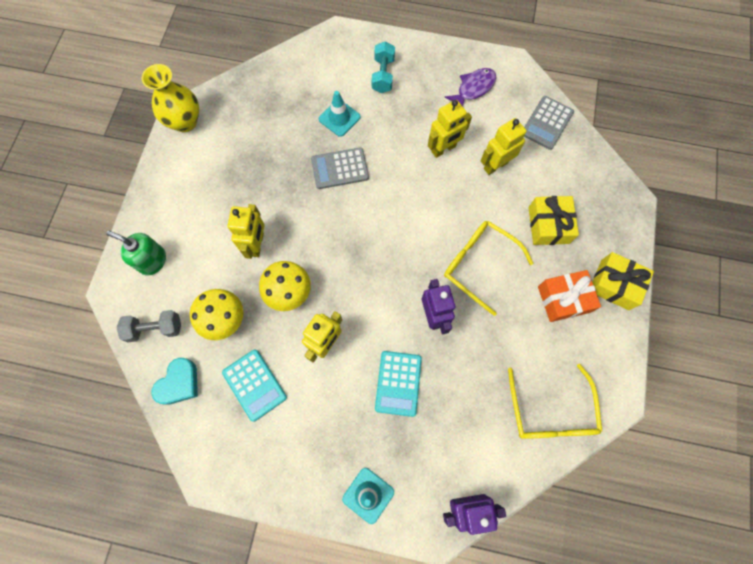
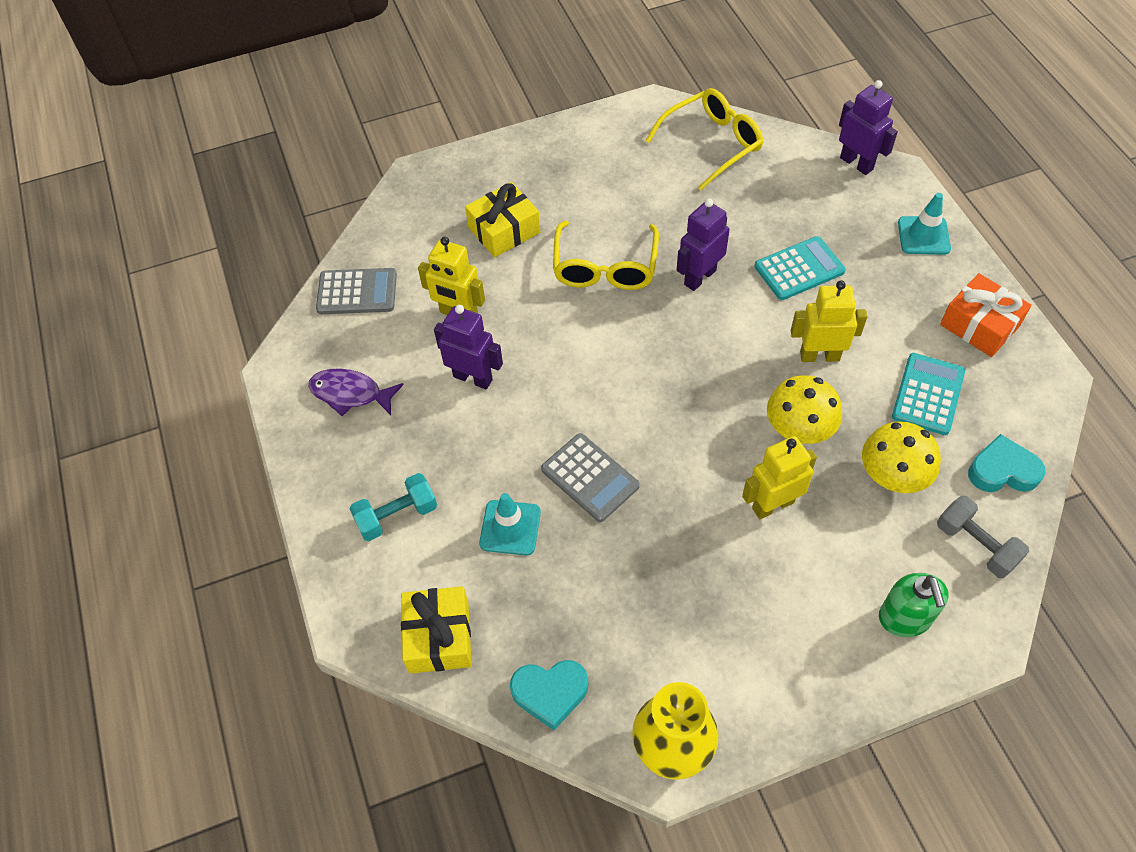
camera: 120 degrees left, 15 degrees down
(247, 90) = (550, 693): none -> turquoise heart
(443, 149) = (473, 378): yellow robot -> purple robot
(563, 299) = (584, 182): orange gift -> orange gift (979, 325)
(614, 284) = (533, 150): yellow gift -> yellow gift (439, 637)

